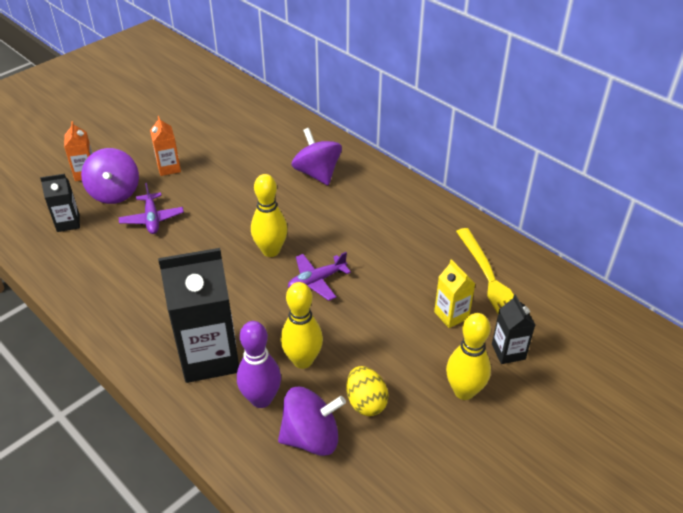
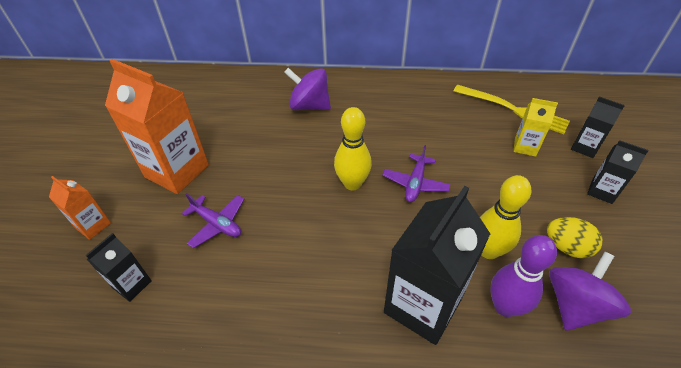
camera: 40 degrees left, 5 degrees up
(115, 193) = (149, 224): purple spinning top -> none
(169, 168) = (177, 171): orange carton -> orange carton, size x2.02
(464, 391) = (602, 191): yellow bowling pin -> black carton

